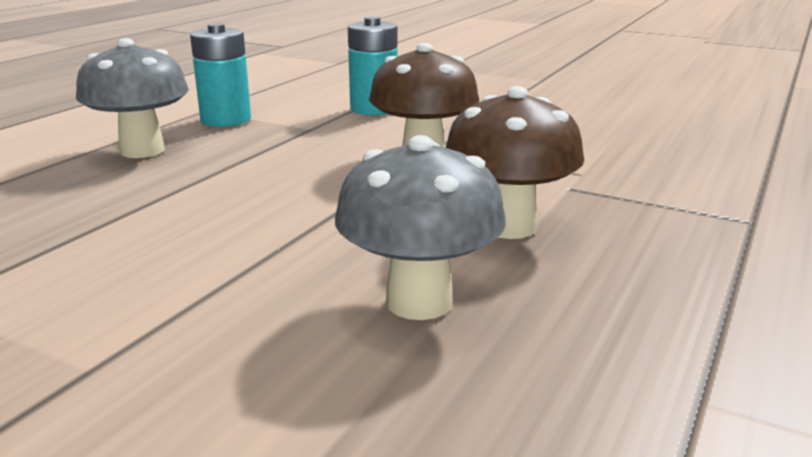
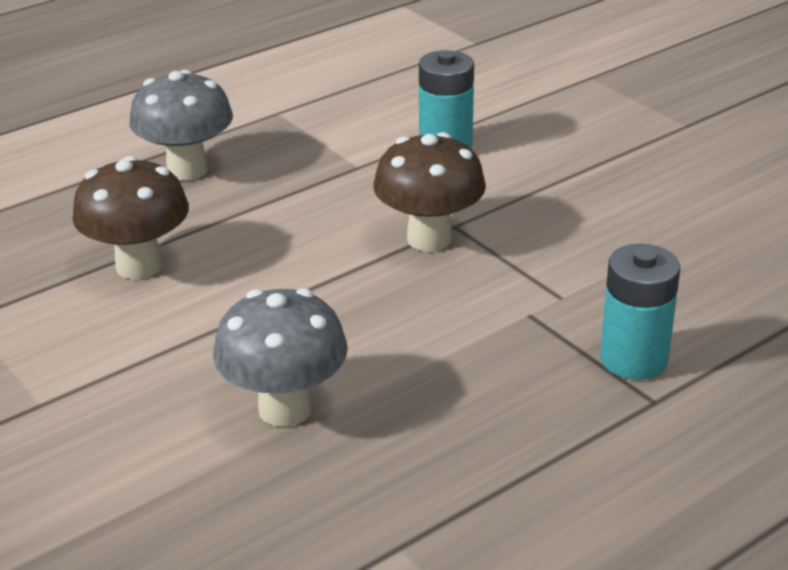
camera: 25 degrees right, 10 degrees up
(226, 119) = (287, 134): turquoise battery -> turquoise battery (633, 359)
(508, 227) = (424, 349): brown mushroom -> brown mushroom (139, 266)

